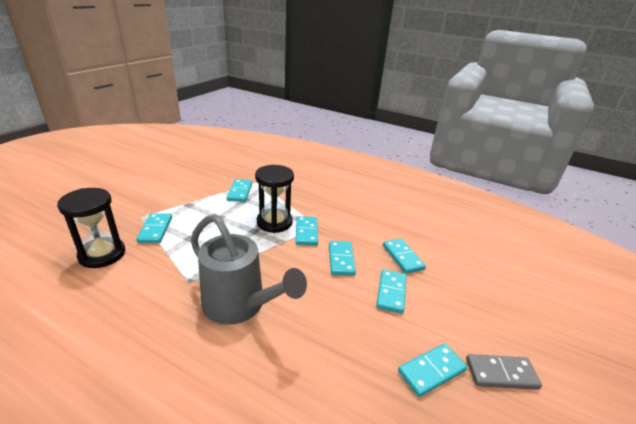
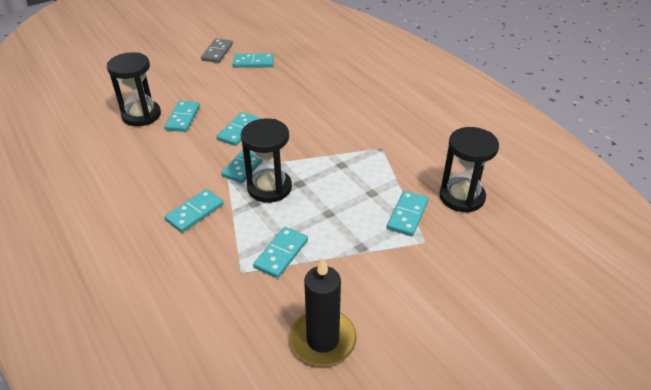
camera: 150 degrees left, 10 degrees up
(198, 169) = (322, 340): none -> black candle
(240, 306) = (346, 120): grey watering can -> none
(391, 292) = (227, 99): turquoise domino -> turquoise domino (195, 212)
(438, 249) = (141, 115): none -> black hourglass
(501, 373) = (217, 52): grey domino -> grey domino turned 75 degrees clockwise

